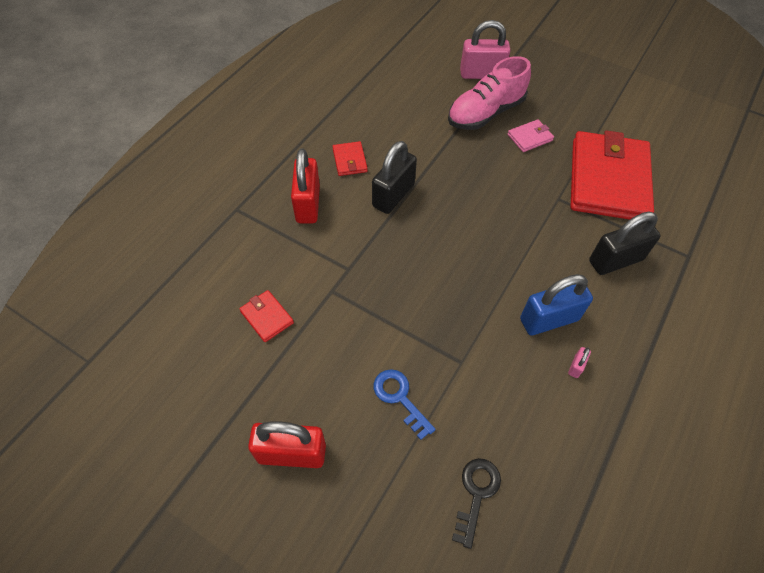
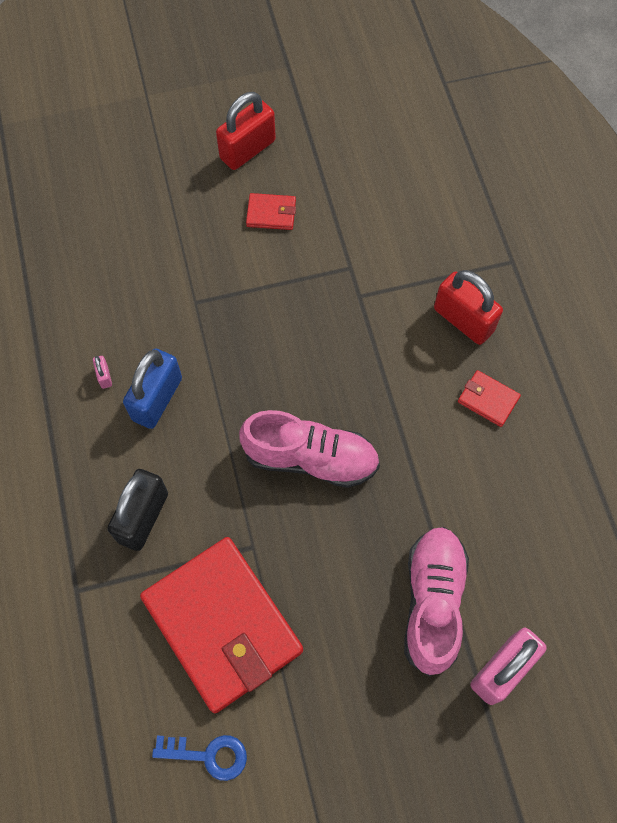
camera: 135 degrees right, 10 degrees up
(267, 317) = (371, 207): red wallet -> red wallet (271, 213)
(393, 195) = (405, 399): black padlock -> none
(400, 398) = (214, 239): blue key -> blue key (208, 755)
(476, 494) = (106, 227): black key -> none
(481, 211) = (311, 458): none -> pink shoe
(530, 138) = (352, 610): pink wallet -> none

